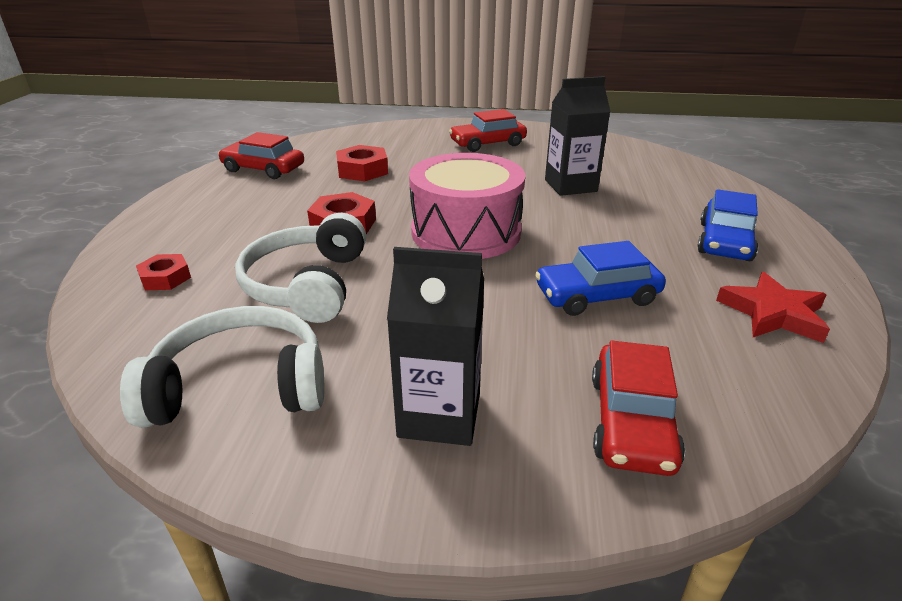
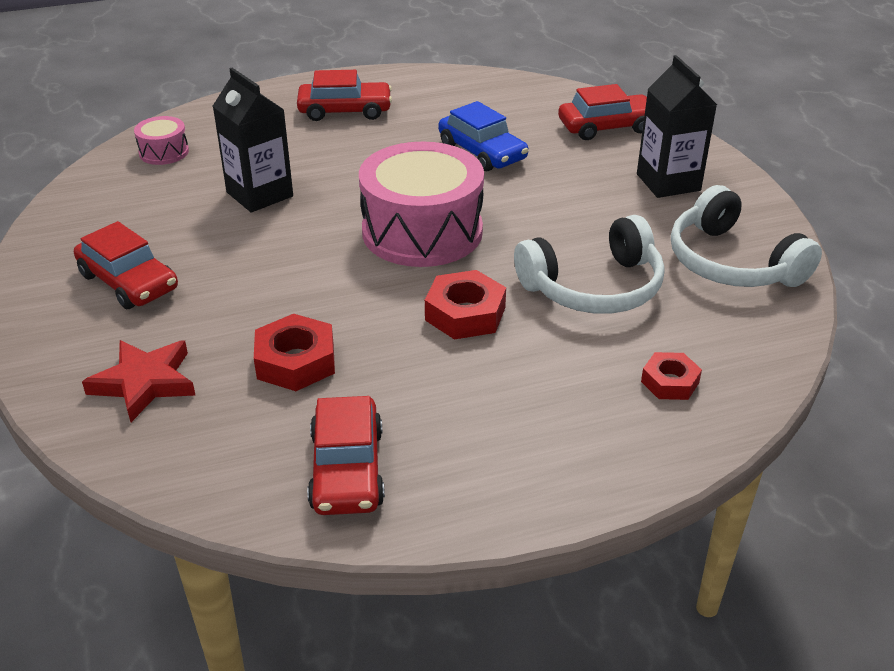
camera: 115 degrees left, 5 degrees up
(657, 165) = (164, 152): none -> pink drum
(724, 241) = (345, 111): blue car -> red car
(773, 313) = (448, 92): red star -> red star (144, 383)

